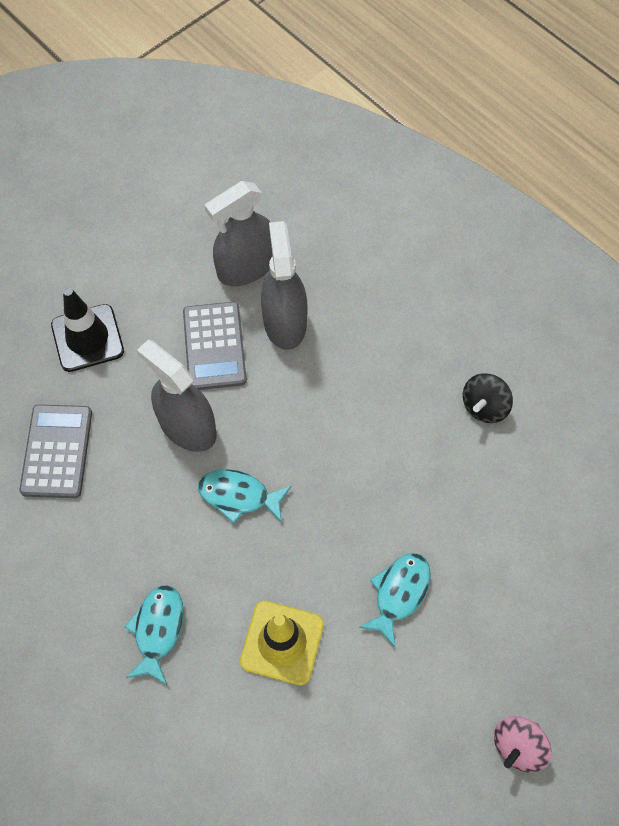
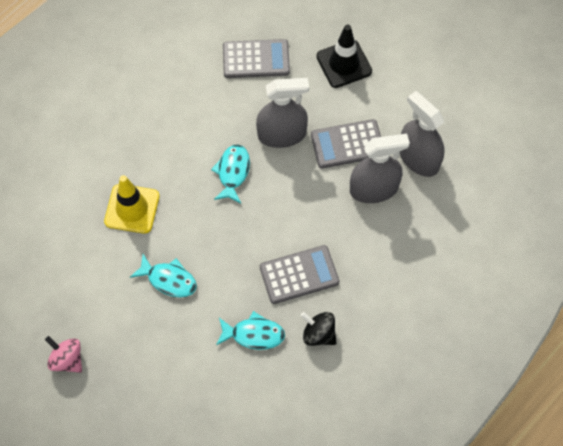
camera: 85 degrees right, 0 degrees up
(158, 630) = (137, 135): turquoise fish -> turquoise fish (254, 334)
(187, 426) = (282, 134): grey spray bottle -> grey spray bottle turned 45 degrees clockwise
(400, 422) = (299, 275): none -> grey calculator

